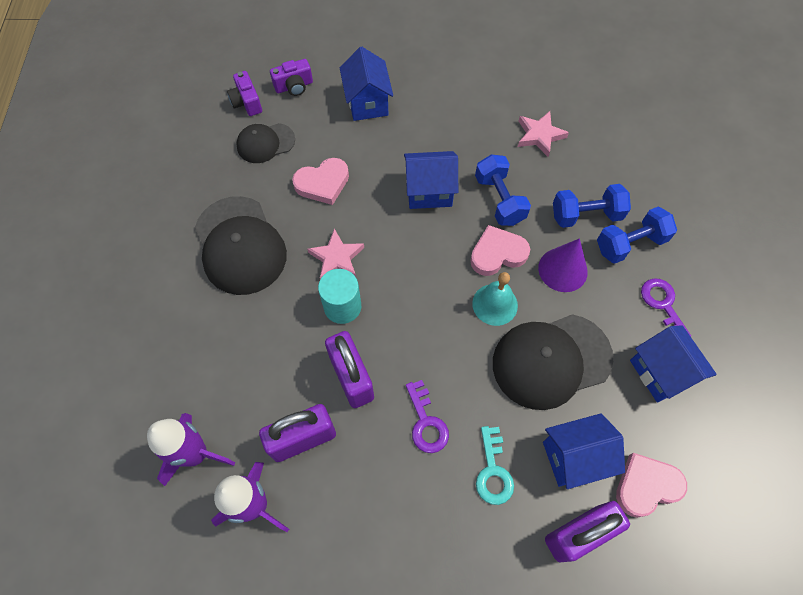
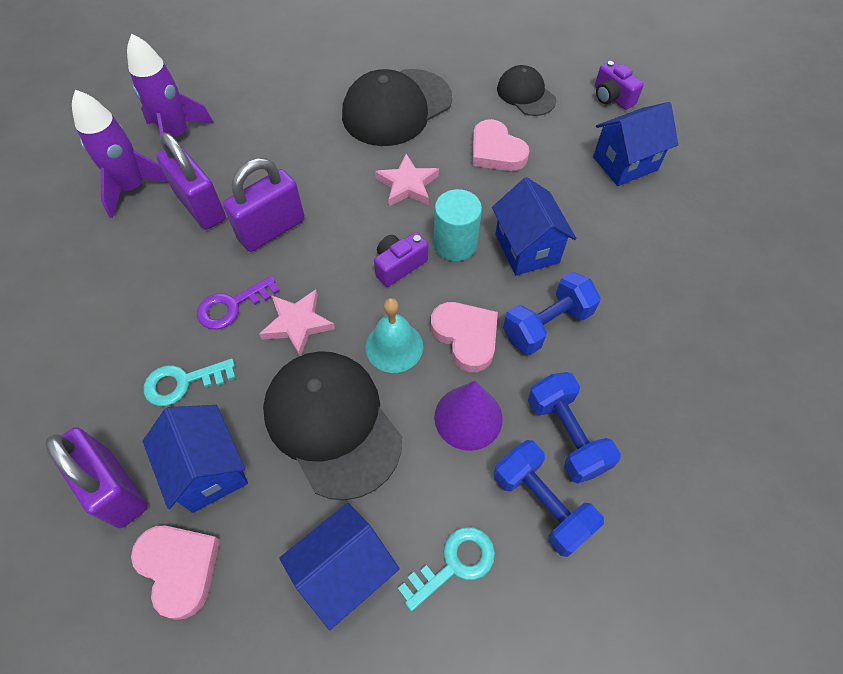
camera: 75 degrees right, 5 degrees down
(247, 102) = (570, 67): purple camera -> purple camera (399, 265)
(342, 306) = (351, 203): turquoise cylinder -> turquoise cylinder (455, 244)
(539, 135) = (673, 355): pink star -> pink star (297, 324)
(662, 304) = (454, 564): purple key -> turquoise key

